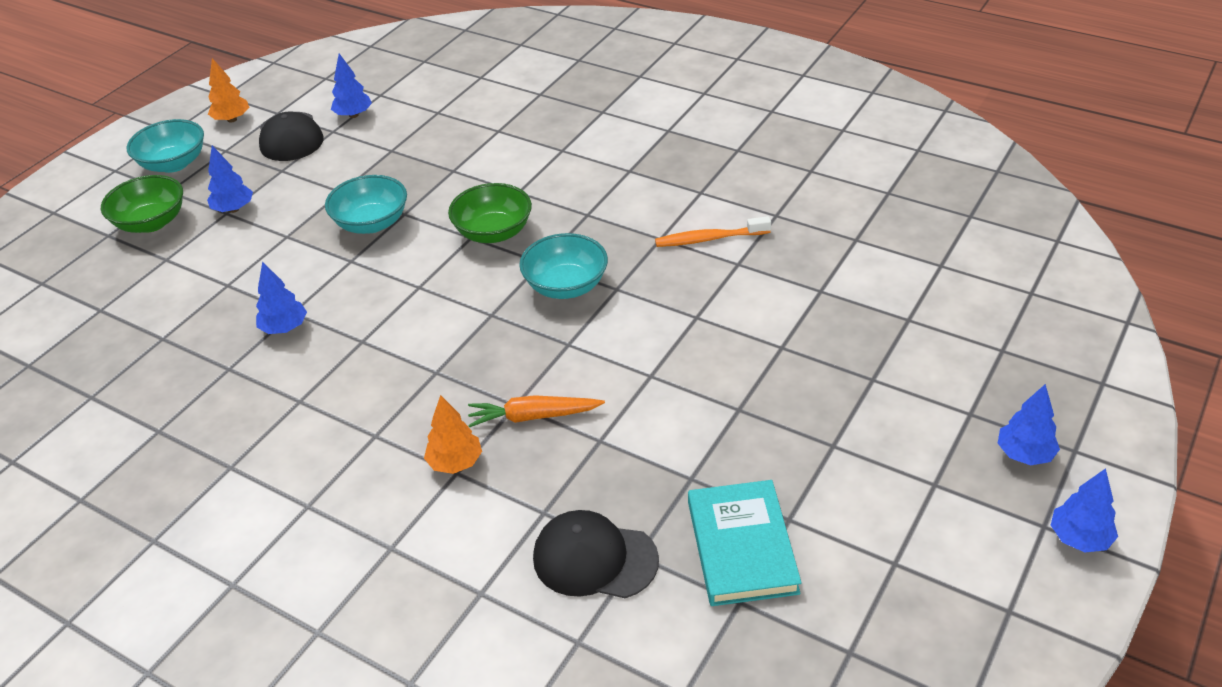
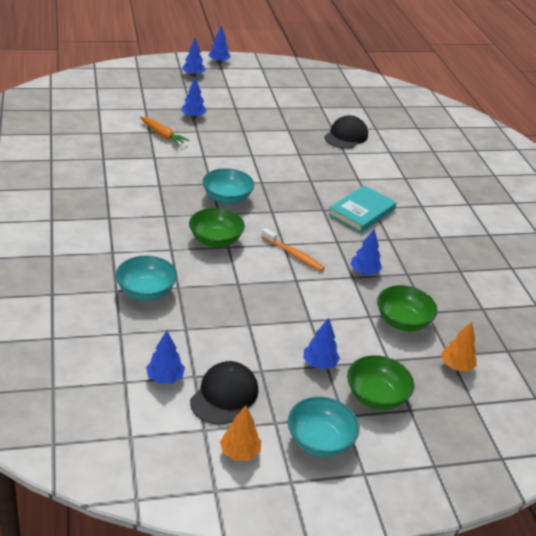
camera: 140 degrees left, 5 degrees down
(183, 306) = (402, 321): none -> green bowl
(371, 223) = (260, 291): turquoise bowl -> turquoise bowl (146, 291)
(455, 463) = (355, 181): orange tree -> orange tree (456, 366)
(533, 416) = (310, 173): orange carrot -> orange carrot (162, 135)
(594, 558) = (346, 136): black cap -> black cap turned 120 degrees counterclockwise
(709, 239) = (144, 171): orange toothbrush -> orange toothbrush (294, 255)
(741, 546) = (301, 112): turquoise book -> turquoise book (361, 212)
(837, 367) = (193, 116): none -> blue tree

